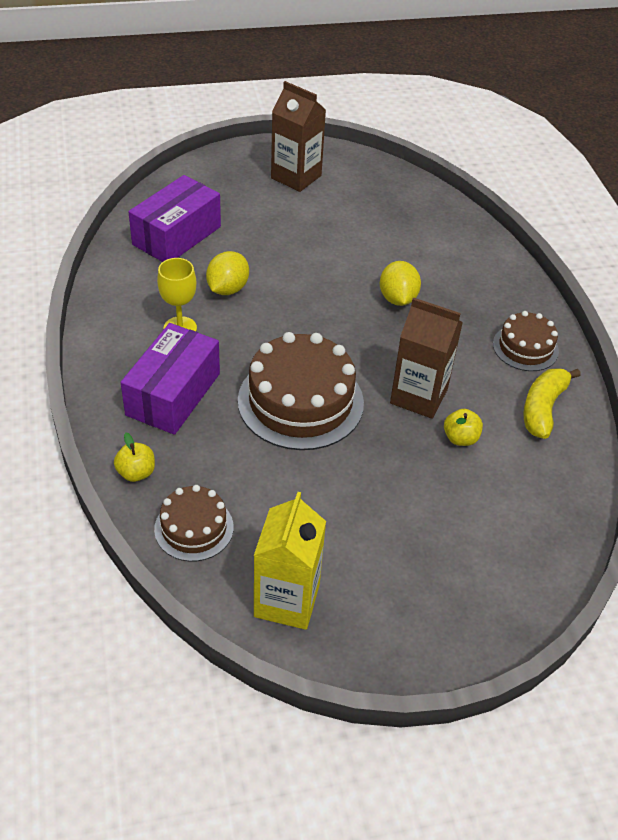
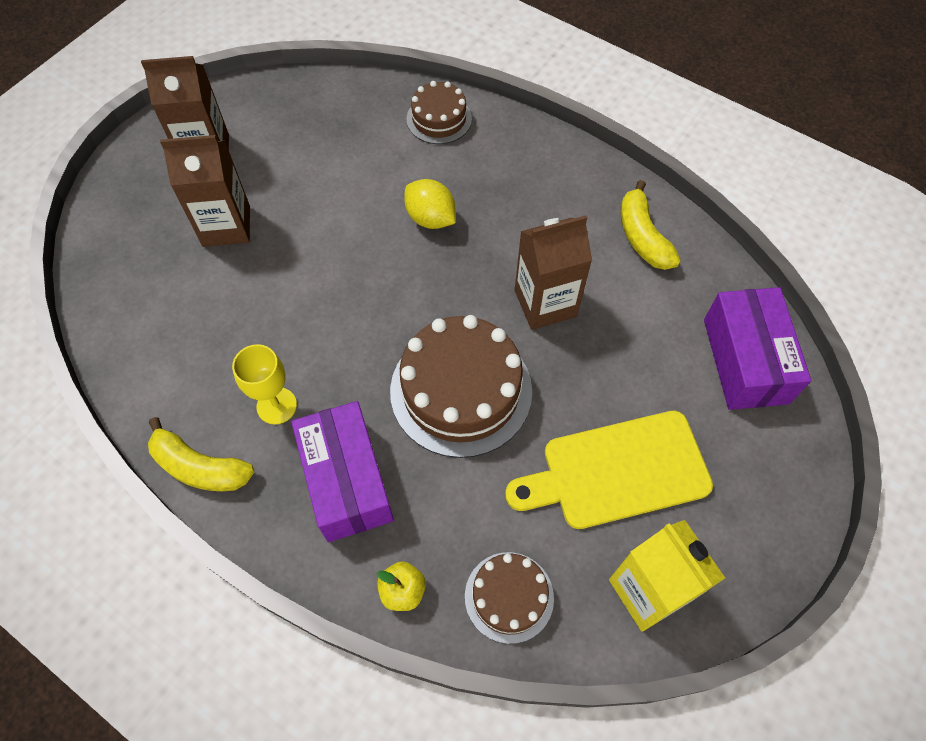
camera: 40 degrees left, 15 degrees up
(102, 326) = (200, 467): none -> yellow banana
(177, 235) = (161, 306): purple box -> purple box (745, 361)
(227, 289) = (274, 326): yellow lemon -> none
(262, 221) = (226, 226): none -> brown carton
(350, 521) = (617, 471): none -> yellow cutting board
(460, 438) = (614, 317): yellow apple -> none
(525, 347) = (574, 188): brown cake -> brown cake (439, 119)

